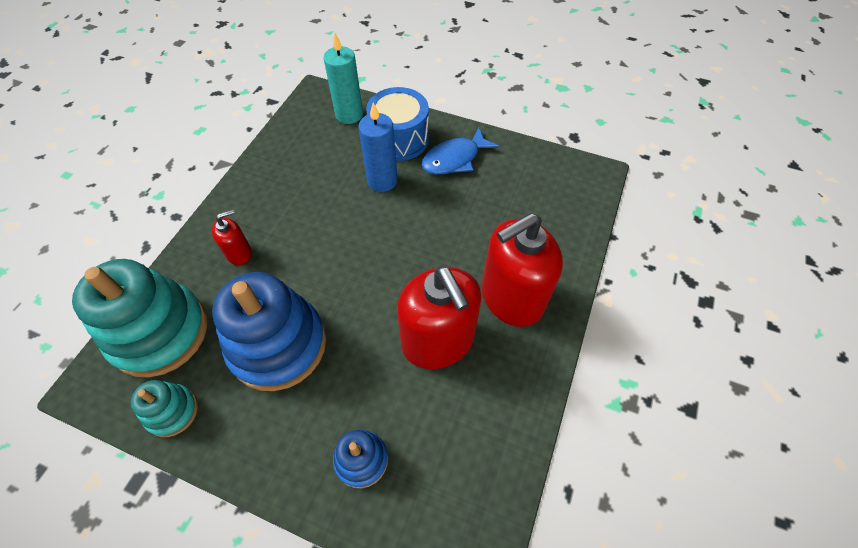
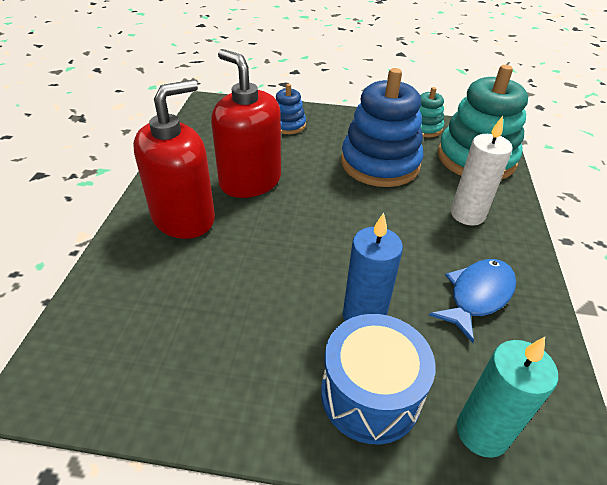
camera: 165 degrees right, 15 degrees down
(239, 253) = (467, 214): red soap dispenser -> white candle
(454, 159) = (270, 372): blue fish -> blue fish (477, 296)

